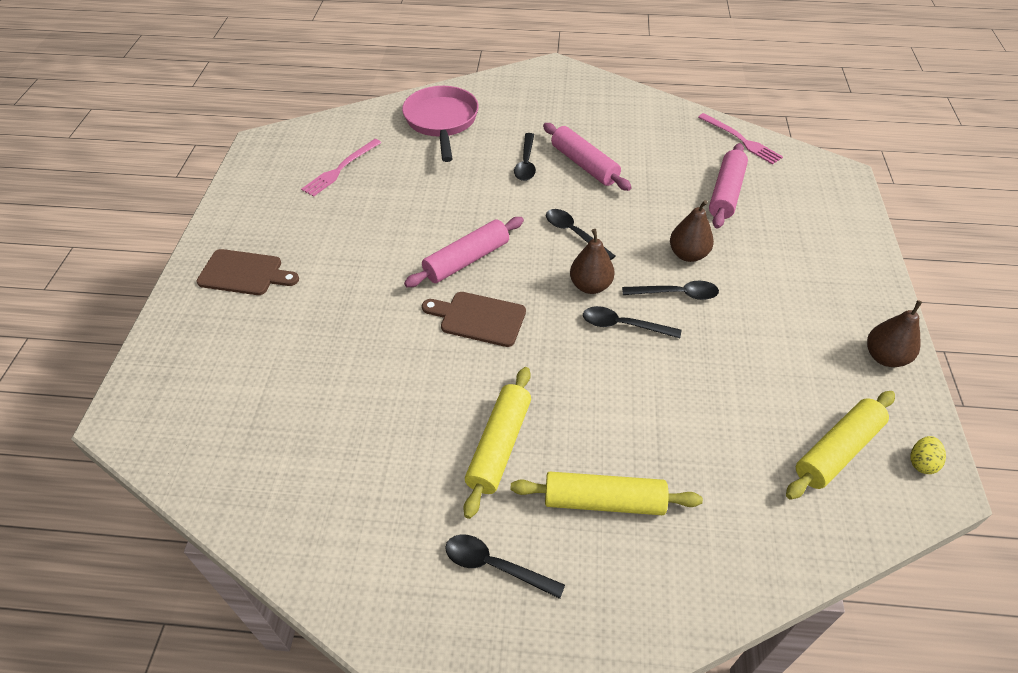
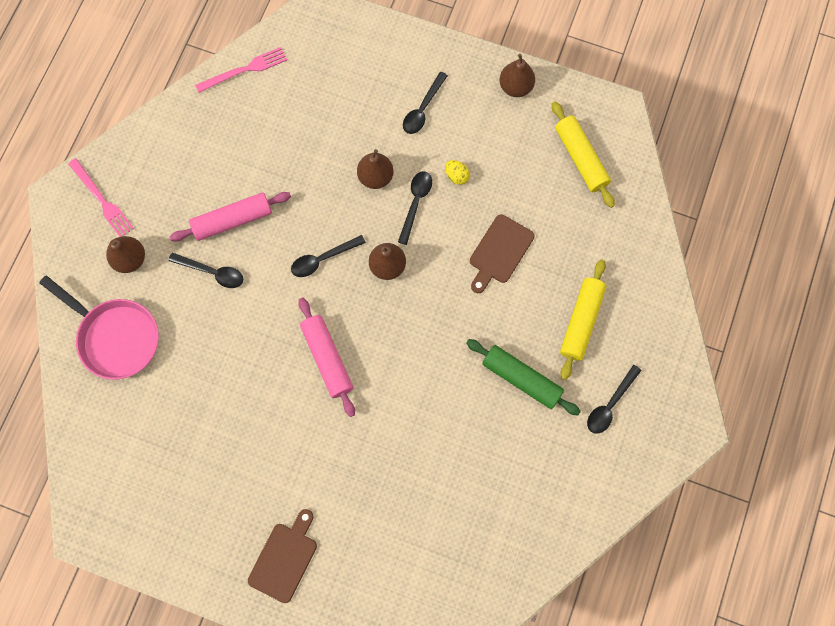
camera: 75 degrees left, 25 degrees up
(340, 169) = (160, 452): pink fork -> pink fork (102, 200)
(441, 121) = (116, 337): pink pan -> pink pan turned 150 degrees counterclockwise
(478, 318) = (397, 364): brown cutting board -> brown cutting board (499, 252)
(499, 446) = (521, 378): yellow rolling pin -> green rolling pin
(516, 114) = (130, 259): none -> brown pear
(623, 325) = (436, 255): black spoon -> black spoon (422, 109)
(725, 193) = (311, 115): pink rolling pin -> none
(921, 462) = (601, 112): yellow egg -> yellow egg (456, 176)

